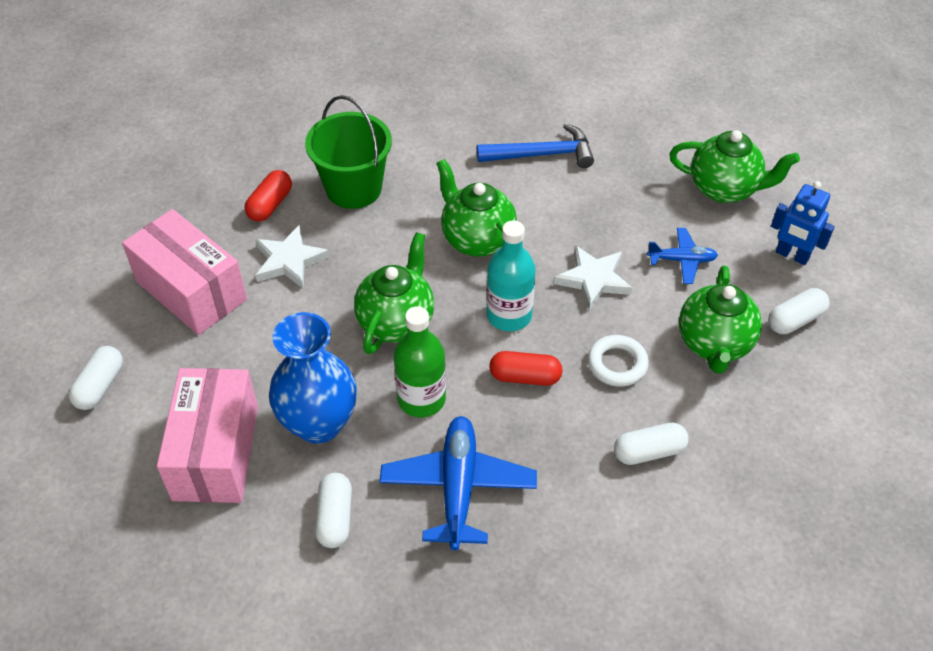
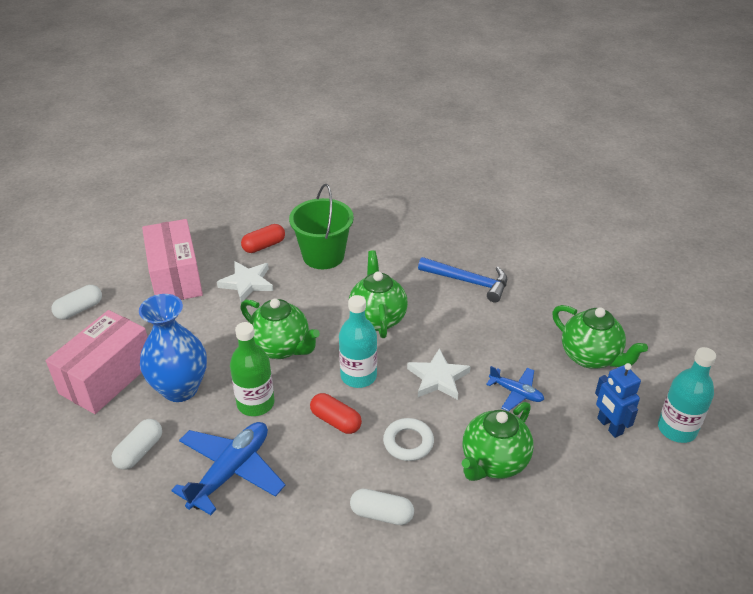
camera: 30 degrees right, 10 degrees down
(396, 321) = (281, 348): green teapot -> green teapot turned 75 degrees clockwise
(795, 320) = (574, 474): white capsule -> none
(851, 230) = (677, 429): none -> turquoise bottle

